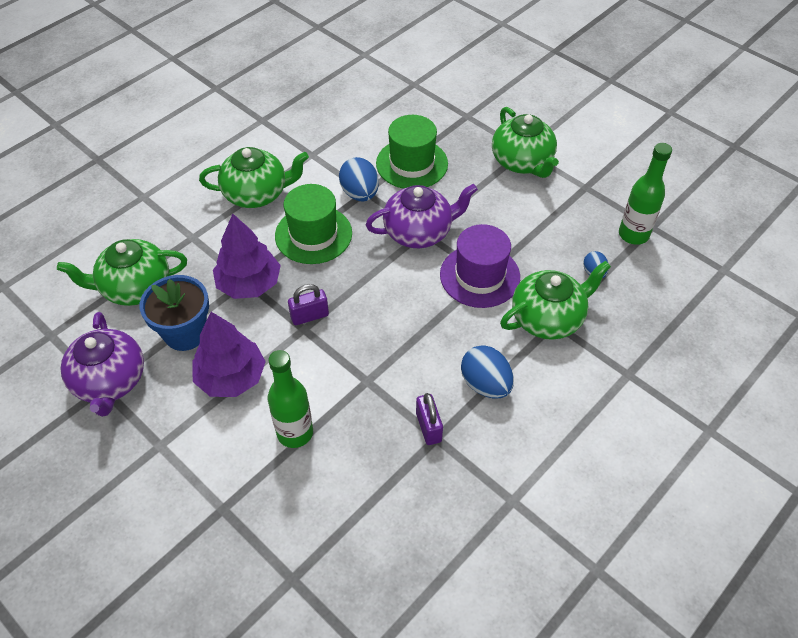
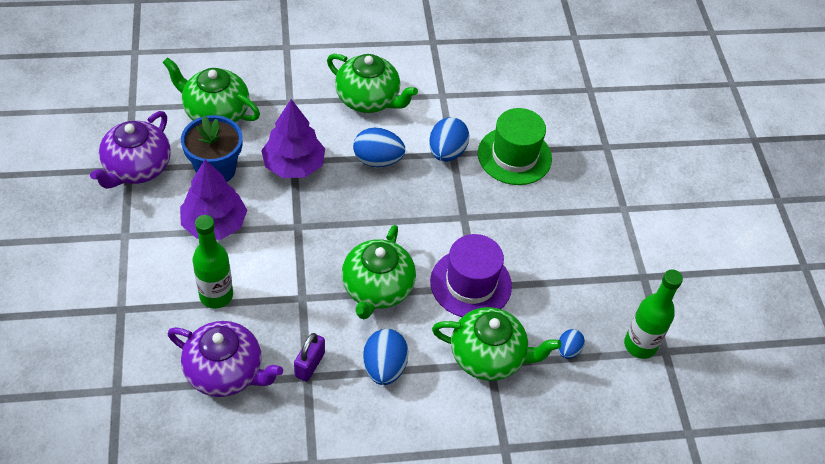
camera: 35 degrees right, 0 degrees up
(309, 316) = (311, 220): purple padlock -> none
(313, 234) = (377, 160): green hat -> blue egg
(419, 232) = (460, 215): purple teapot -> purple teapot (225, 372)
(522, 162) = (610, 217): green teapot -> green teapot (377, 289)

